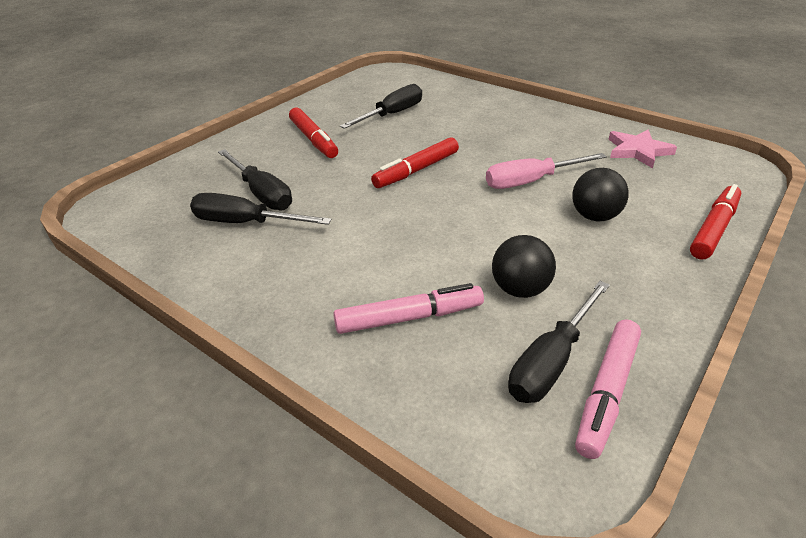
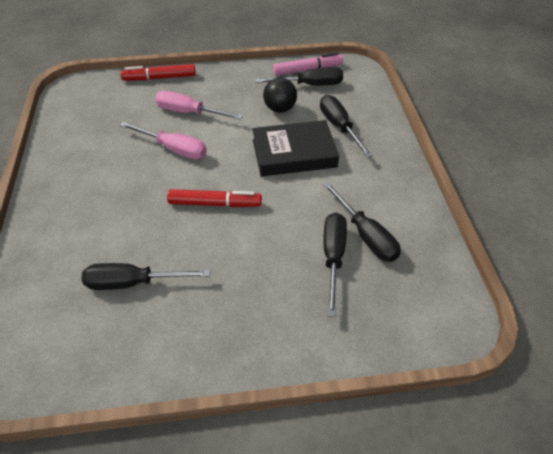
camera: 135 degrees left, 10 degrees up
(313, 140) = (233, 298): red marker -> none
(409, 318) = (339, 127): pink marker -> black screwdriver
(415, 249) = (294, 153): none -> black book
(594, 216) = (189, 113): black ball -> pink screwdriver
(638, 151) = (83, 126): pink star -> none

